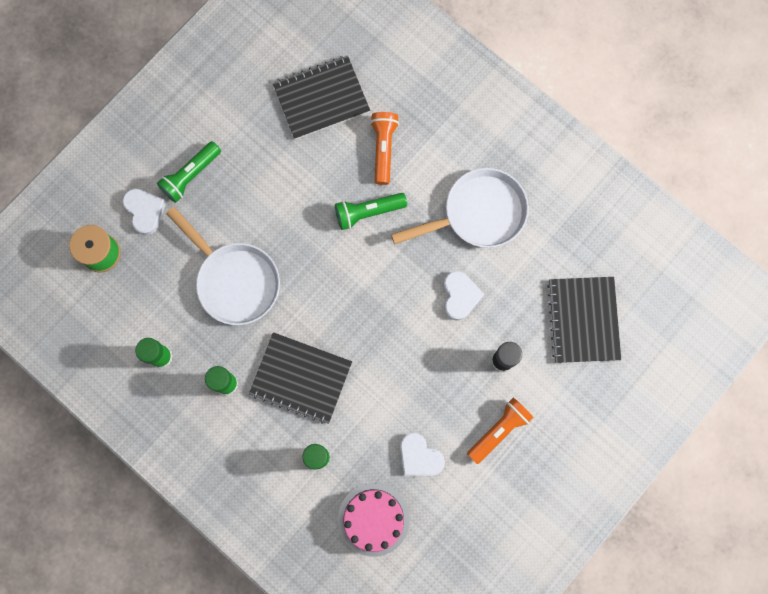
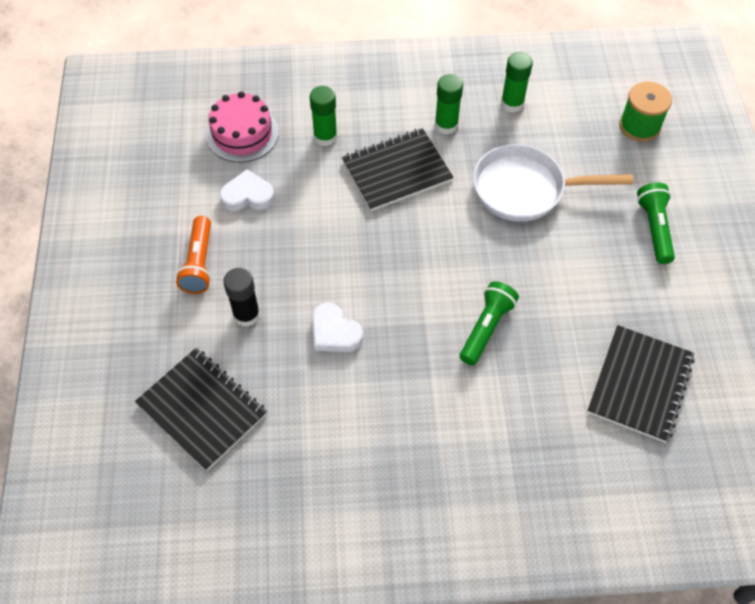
camera: 135 degrees right, 20 degrees down
(145, 211) = (650, 176): white heart -> none
(383, 149) = (536, 392): orange flashlight -> none
(478, 213) = (391, 415): white pan -> none

